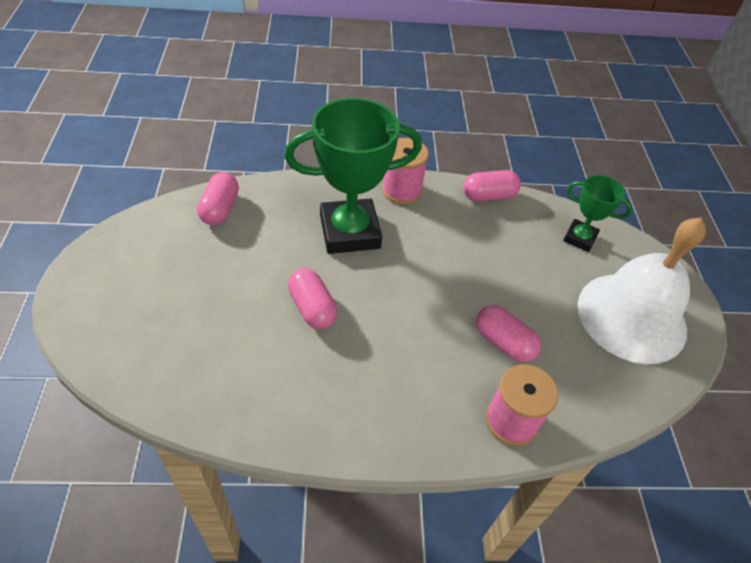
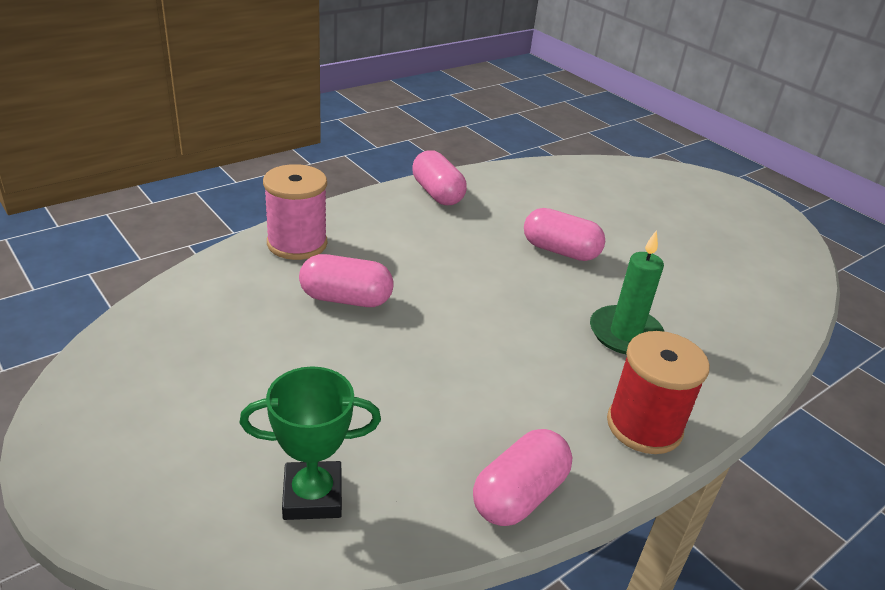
camera: 145 degrees right, 15 degrees down
(220, 209) = (770, 292): pink capsule -> pink capsule (437, 193)
(349, 232) = (625, 334): green trophy -> green candle
(401, 190) = (644, 426): pink spool -> red spool
(631, 316) = (181, 399): white bell -> none

